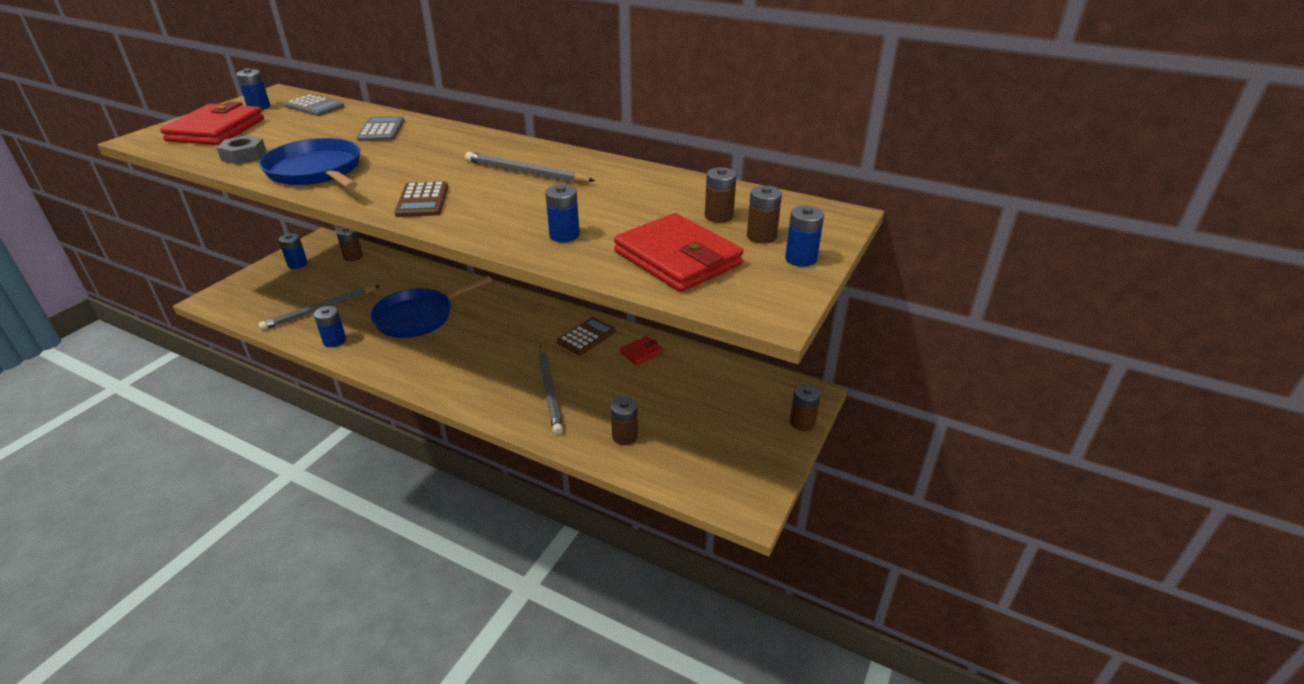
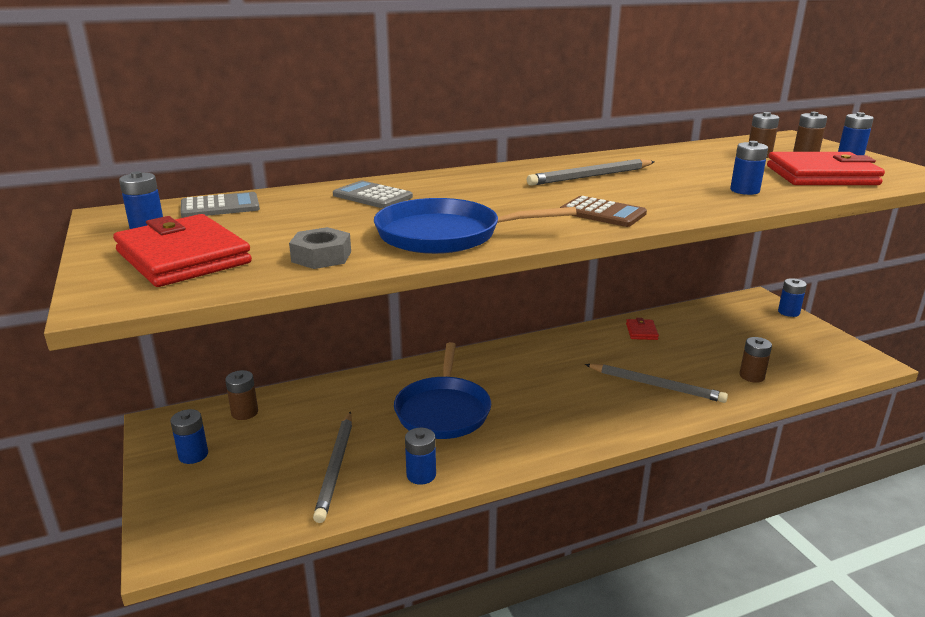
camera: 50 degrees left, 10 degrees down
(586, 337) = (590, 344): brown calculator -> none
(802, 422) = (788, 312): brown battery -> blue battery

